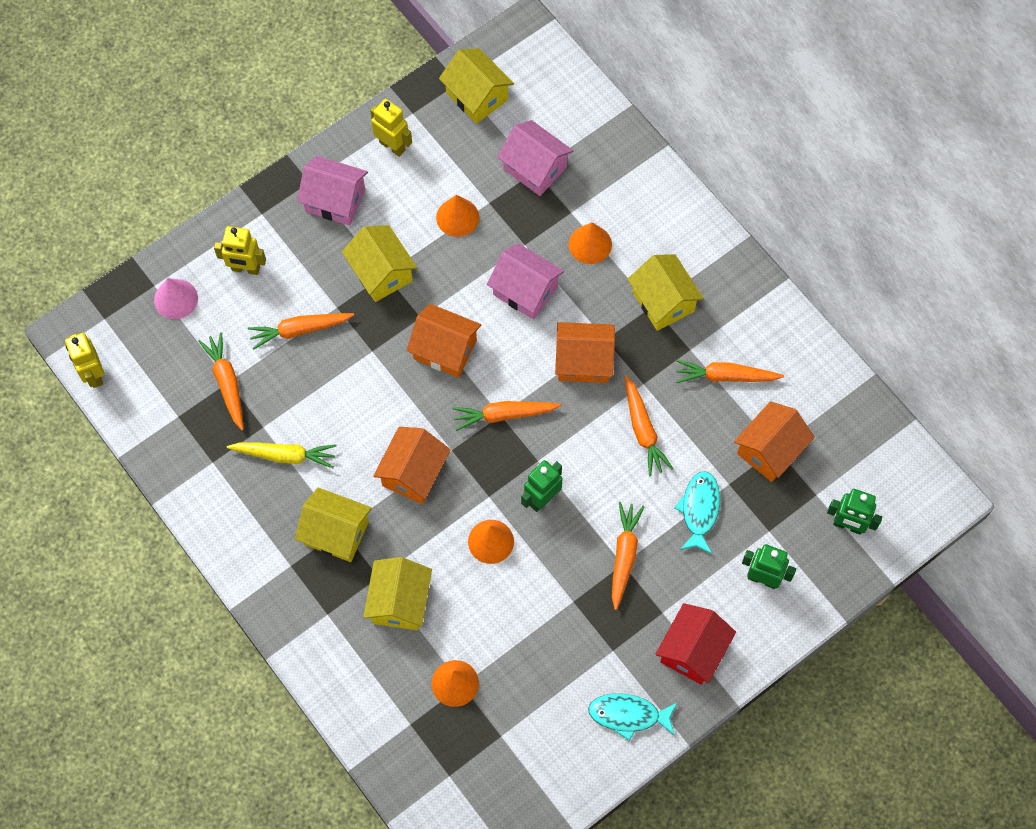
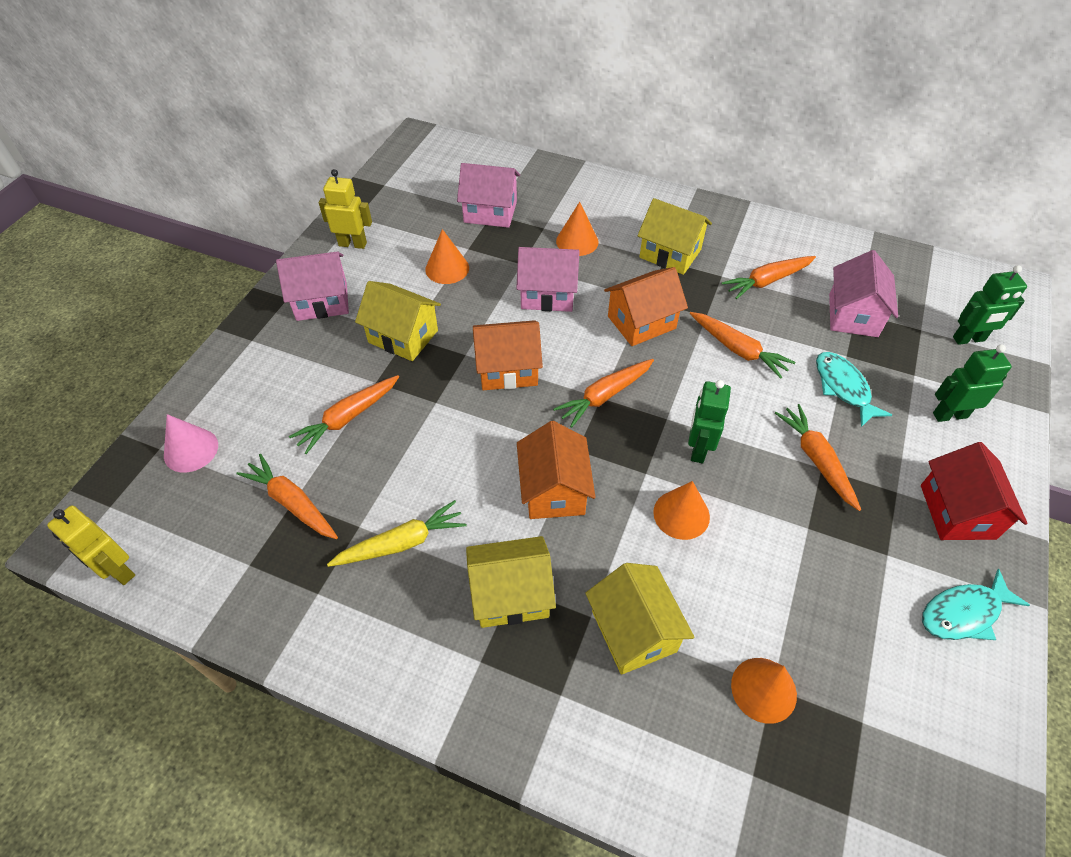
camera: 30 degrees left, 15 degrees down
(245, 269) = (258, 391): yellow robot -> none
(477, 96) = (406, 187): yellow house -> none
(770, 450) = (853, 315): orange house -> pink house

